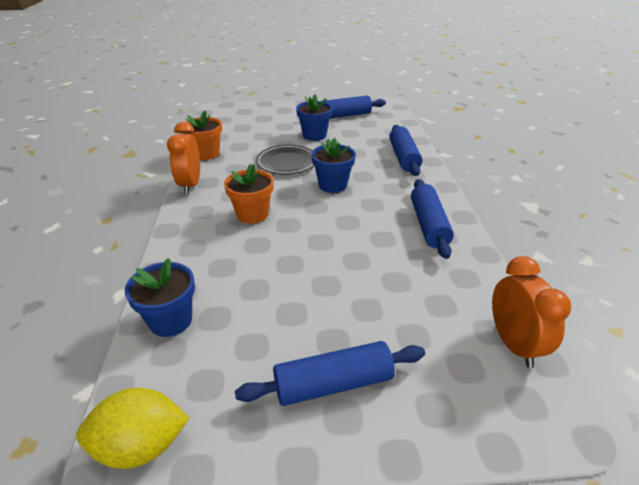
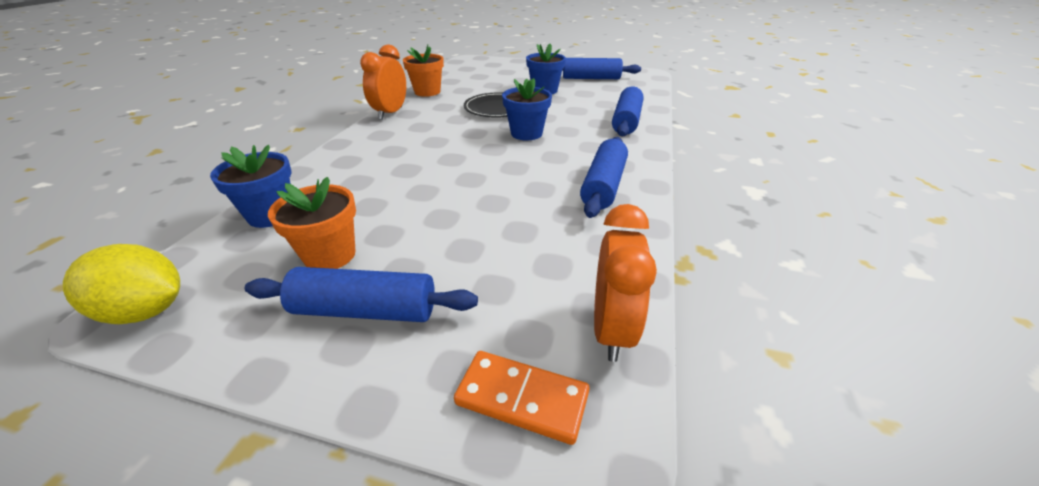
camera: 20 degrees right, 0 degrees up
(252, 214) = (424, 145): orange flower pot -> orange flower pot (330, 255)
(493, 413) = (522, 398): none -> orange domino

